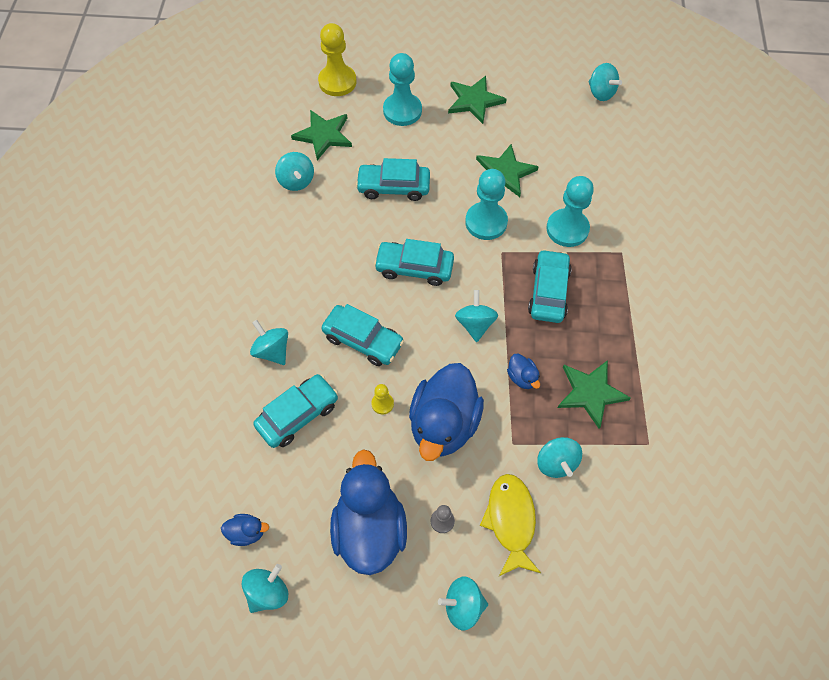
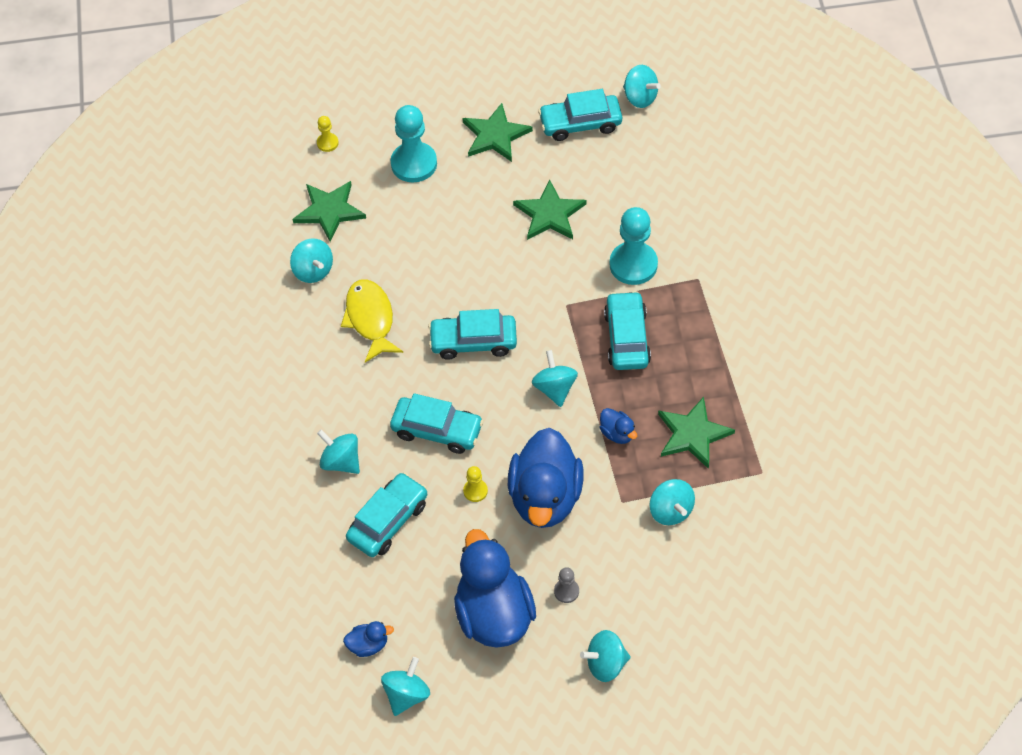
camera: 10 degrees left, 5 degrees down
(337, 82) = (327, 143): yellow pawn -> yellow pawn, size x0.47
(393, 187) = (427, 256): turquoise car -> turquoise car (580, 123)
(486, 222) = (541, 275): turquoise pawn -> none
(510, 521) = (636, 576): yellow fish -> yellow fish (370, 319)

